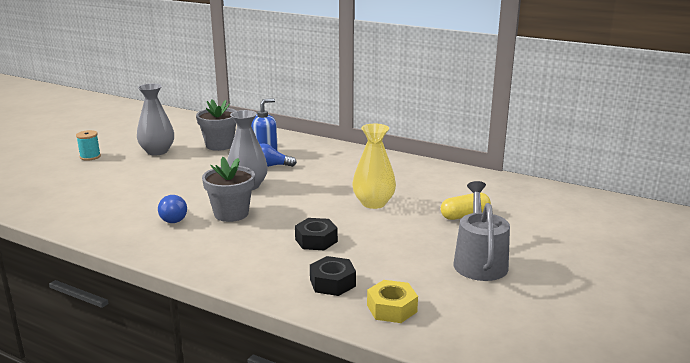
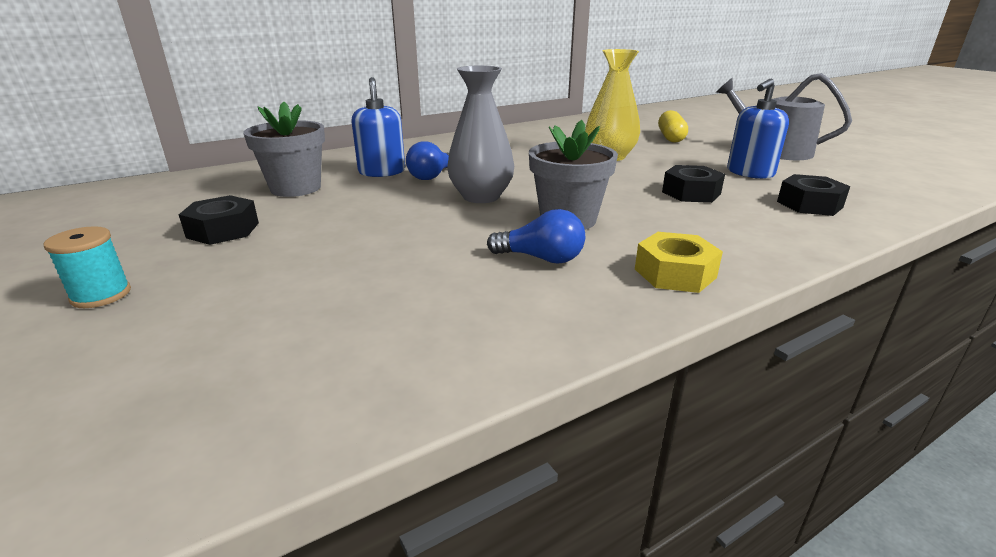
camera: 60 degrees left, 5 degrees up
(157, 151) = (223, 230): grey vase -> black nut
(391, 308) = (873, 193): yellow nut -> yellow nut (675, 273)
(392, 256) = (750, 173): none -> blue soap dispenser

